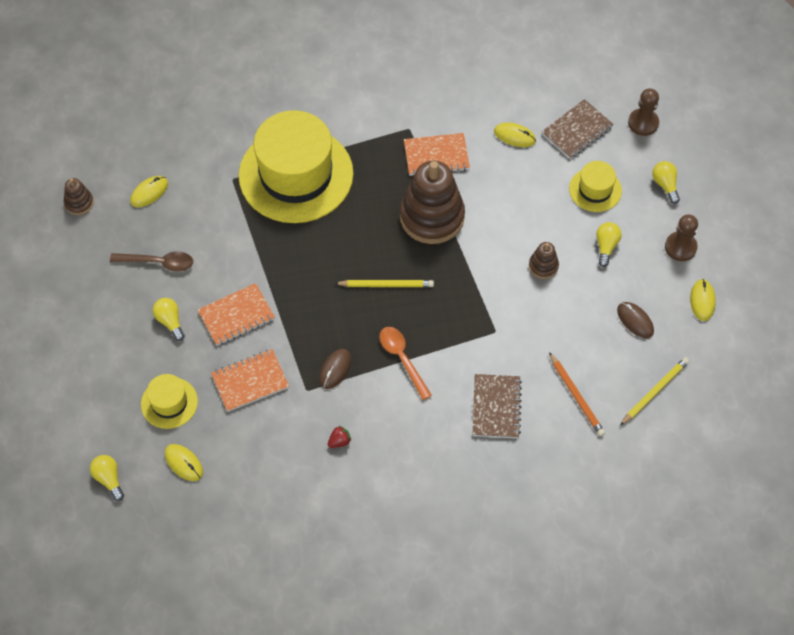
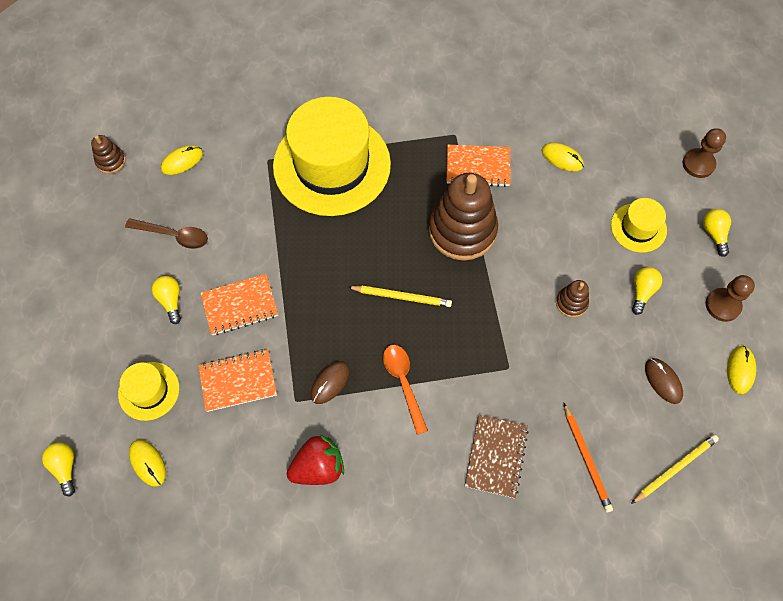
camera: 10 degrees right, 5 degrees up
(339, 441) = (318, 467): red strawberry -> red strawberry, size x2.13
(577, 130) = (628, 162): brown notebook -> none

